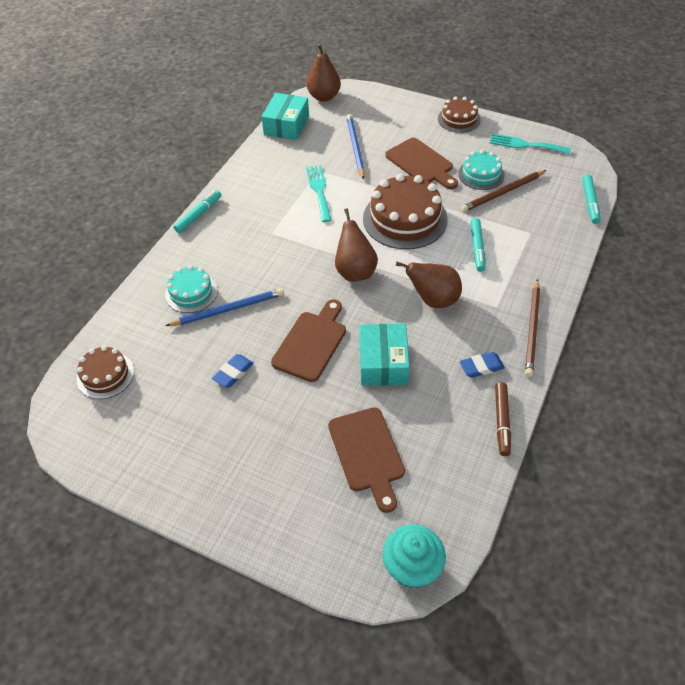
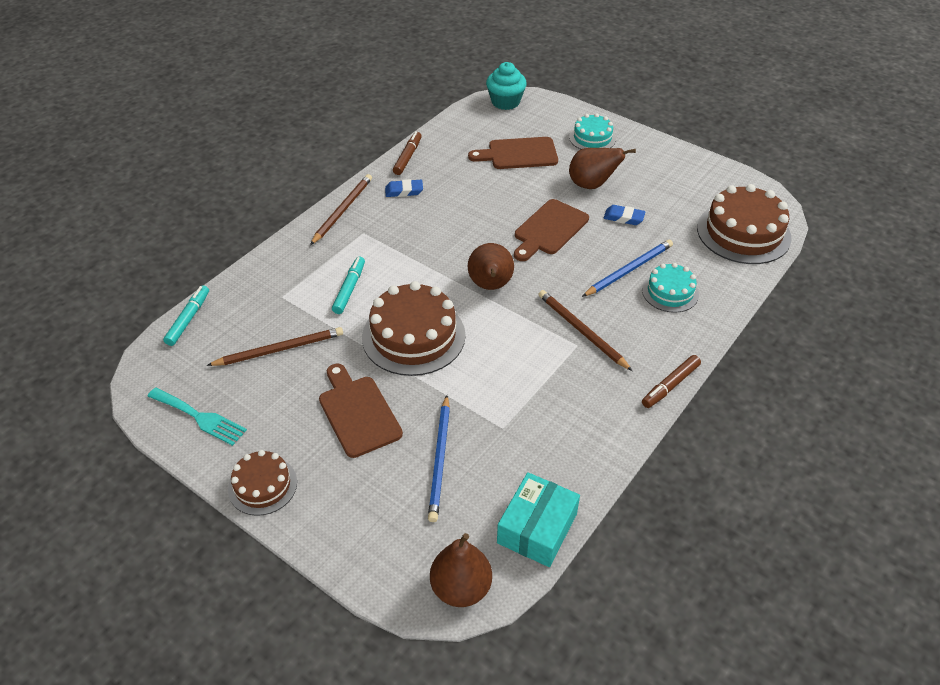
camera: 170 degrees left, 5 degrees down
(105, 375) = (743, 233): brown cake -> brown cake, size x1.75
(198, 215) = (670, 385): turquoise marker -> brown marker
(228, 309) = (629, 270): blue pencil -> blue pencil turned 150 degrees clockwise
(233, 373) = (623, 218): blue eraser -> blue eraser turned 60 degrees clockwise
(269, 245) = (581, 331): none -> brown pencil
(319, 190) = (508, 394): turquoise fork -> none
(367, 453) = (518, 154): brown cutting board -> brown cutting board turned 90 degrees counterclockwise
(383, 362) = (487, 206): turquoise box -> none
(433, 300) = (420, 247): brown pear -> brown pear (592, 185)
(481, 174) = (289, 380): turquoise cake -> turquoise cake (592, 138)

